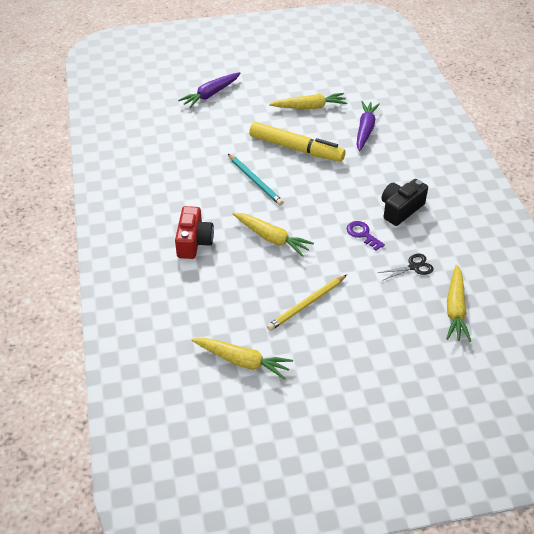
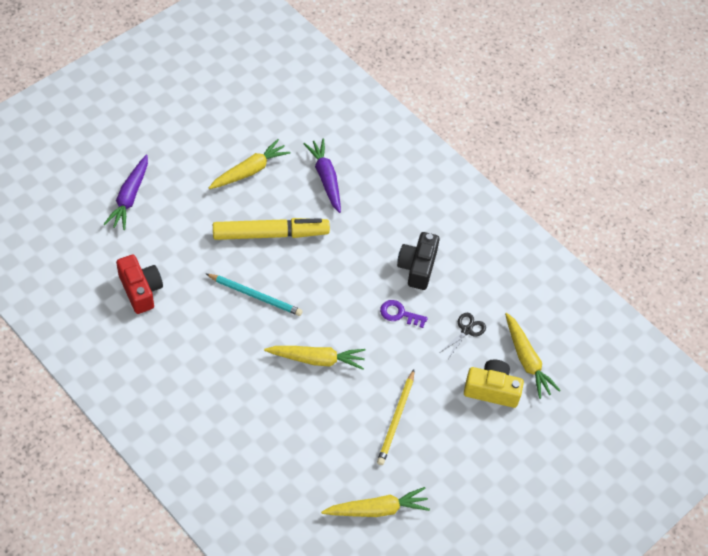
camera: 35 degrees left, 10 degrees up
(194, 242) = (243, 400): red camera -> red camera (140, 290)
(407, 318) = (492, 390): none -> yellow camera

